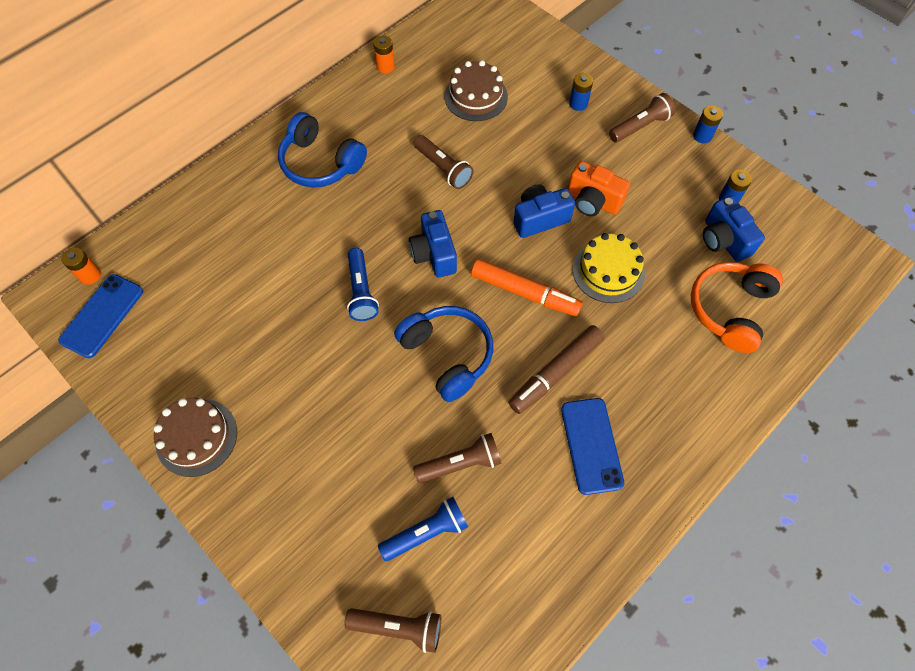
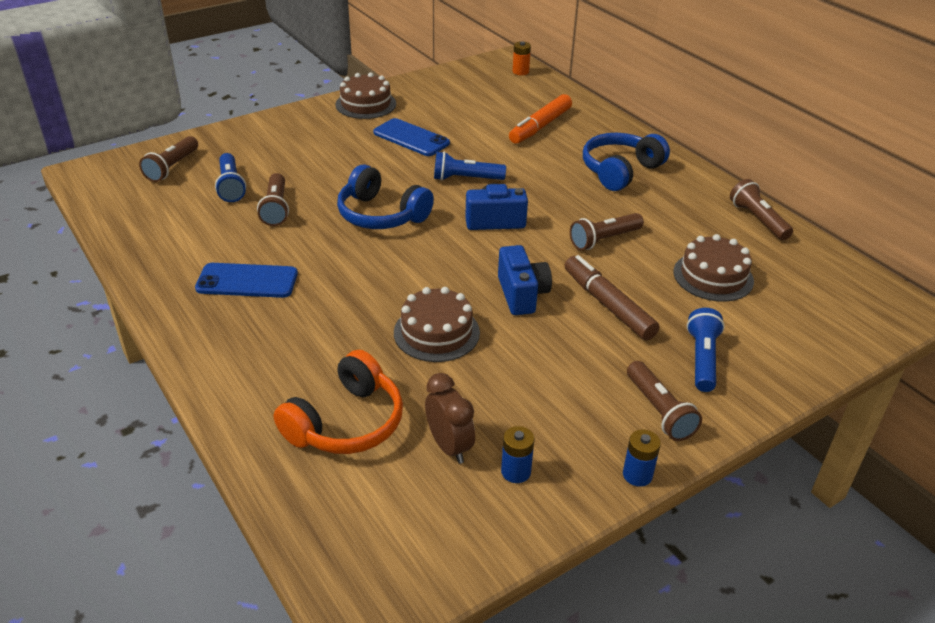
camera: 100 degrees right, 25 degrees down
(102, 315) = (483, 75): blue phone -> blue phone (411, 138)
(385, 67) = (758, 220): orange battery -> brown flashlight
(447, 355) = (381, 215): blue headphones -> blue headphones turned 60 degrees clockwise
(525, 292) = (430, 269): orange marker -> orange marker (540, 126)
(555, 373) = (332, 273): brown marker -> brown marker (608, 305)
(578, 104) = (702, 359): blue battery -> blue flashlight
(592, 201) = (538, 340): orange camera -> none
(608, 271) = (436, 332): yellow cake -> brown cake
(723, 240) = (449, 446): blue camera -> brown clock
(730, 309) = (346, 423): orange headphones -> orange headphones turned 90 degrees clockwise

